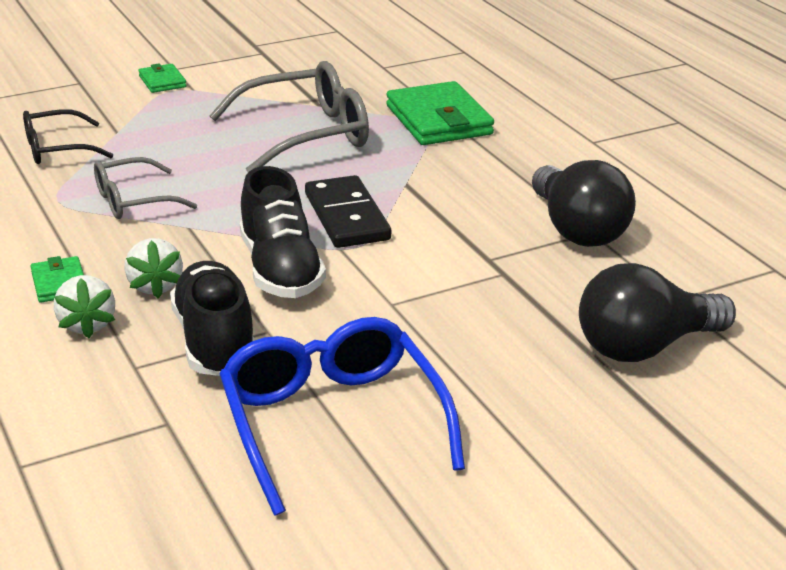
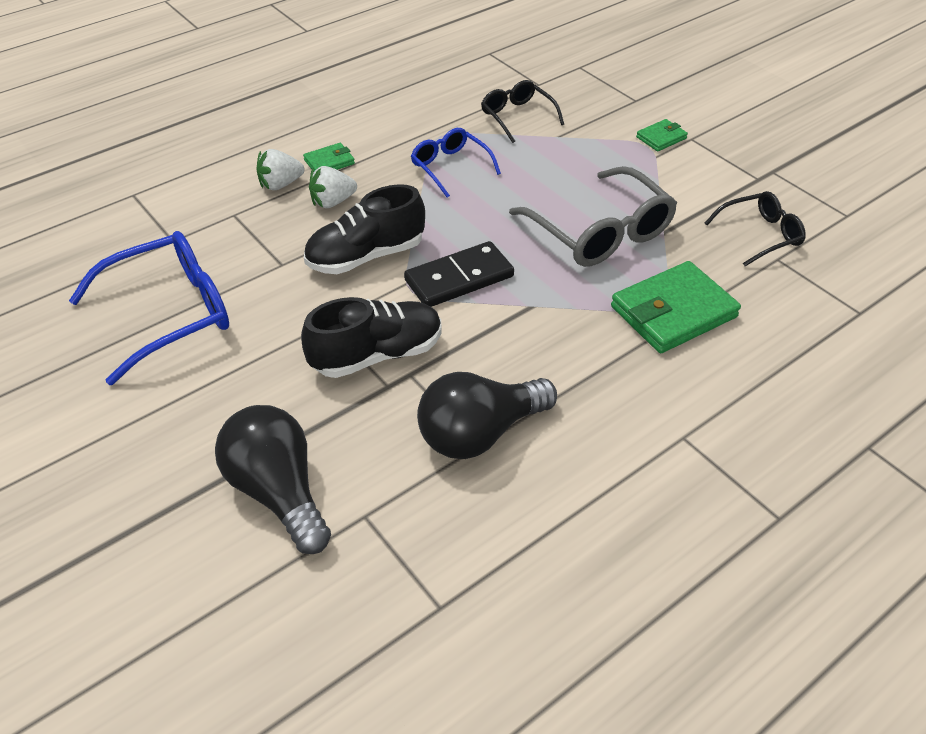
camera: 80 degrees right, 15 degrees up
(133, 201) = (450, 167): grey glasses -> blue glasses
(215, 341) = (265, 242): black shoe -> black shoe (377, 355)
(347, 67) = (760, 235): none -> black glasses

